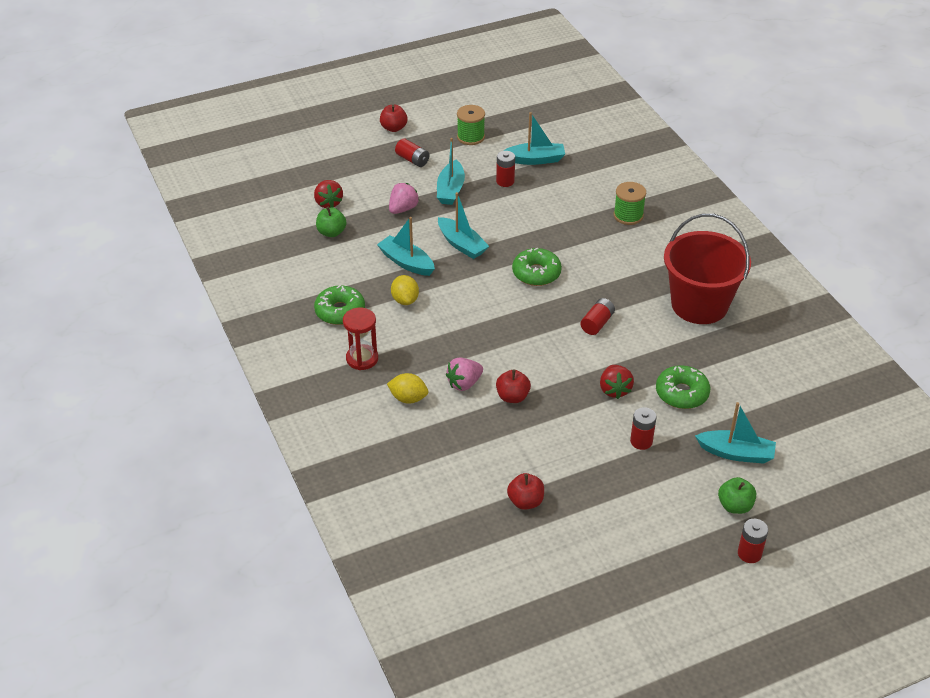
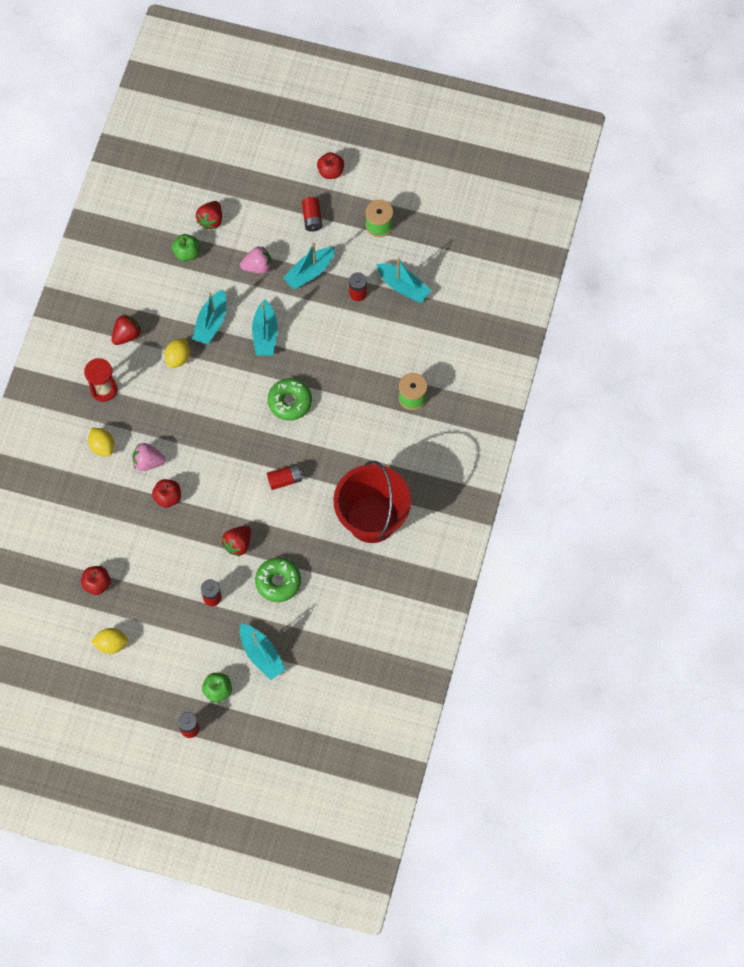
camera: 40 degrees right, 25 degrees up
(340, 311) = (126, 335): green donut -> red strawberry
(406, 262) = (211, 322): turquoise boat -> turquoise boat turned 150 degrees counterclockwise
(596, 539) = (111, 644): none -> yellow lemon

